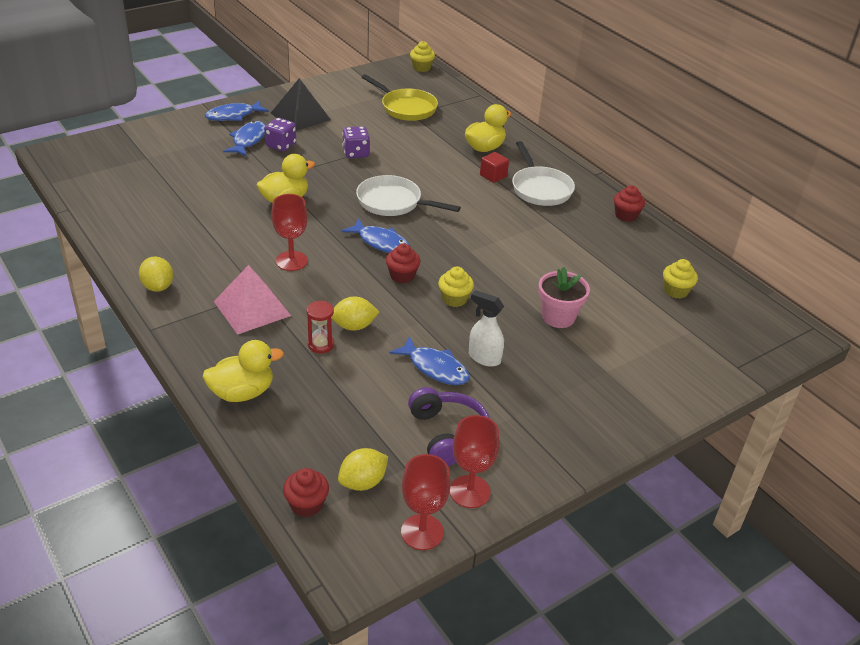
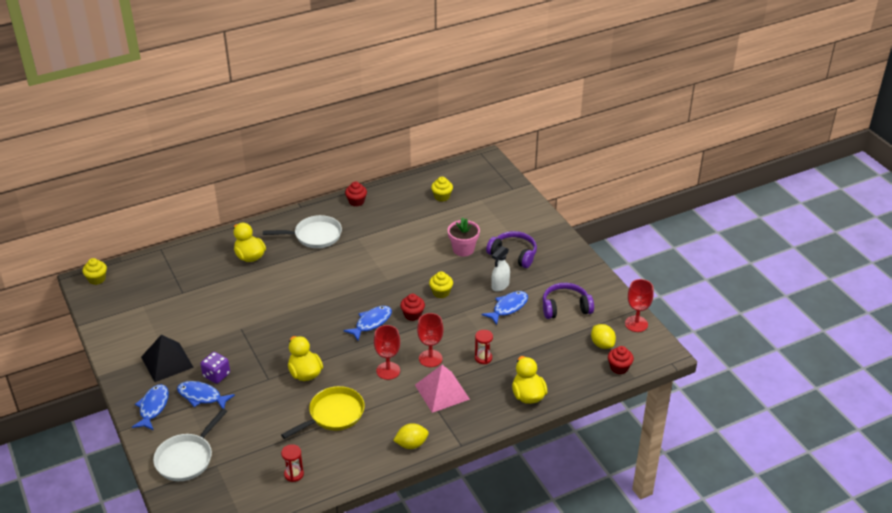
camera: 80 degrees left, 0 degrees up
(124, 205) = (294, 474): none -> red hourglass
(233, 116) = (153, 407): blue fish -> blue fish turned 150 degrees counterclockwise
(354, 326) = (465, 341): yellow lemon -> none
(356, 153) = (241, 329): purple dice -> none
(393, 202) = (319, 313): white pan -> white pan (186, 458)
(406, 108) = (171, 295): yellow pan -> yellow pan (333, 414)
(470, 491) = (608, 303): red goblet -> red goblet (430, 358)
(493, 176) = (292, 257): red cube -> none
(564, 371) = (513, 254): none -> purple headphones

